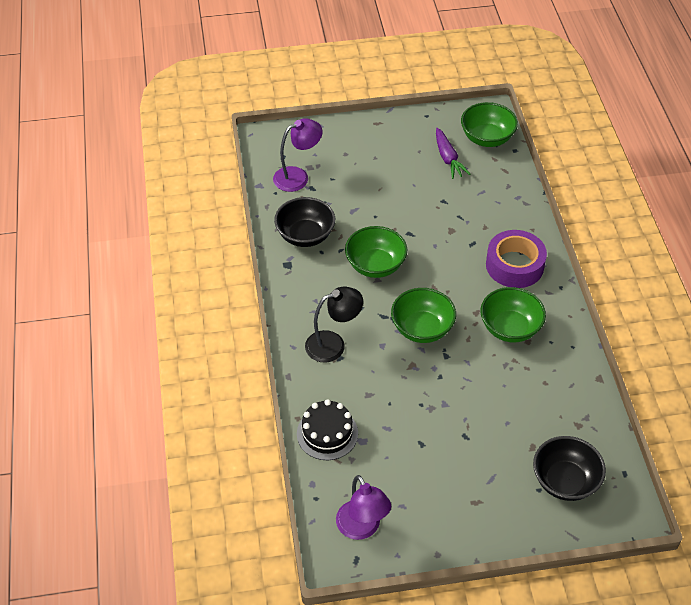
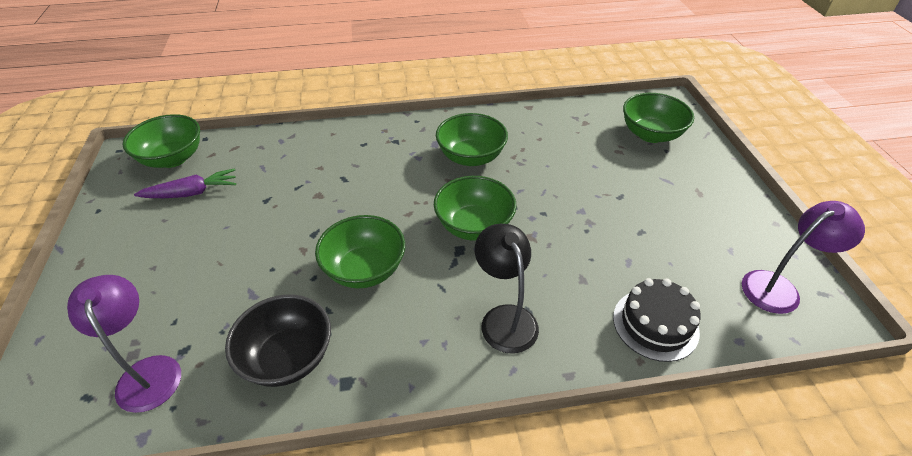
camera: 90 degrees left, 5 degrees down
(514, 265) = (383, 149): purple tape -> none
(565, 481) = (651, 134): black bowl -> green bowl

